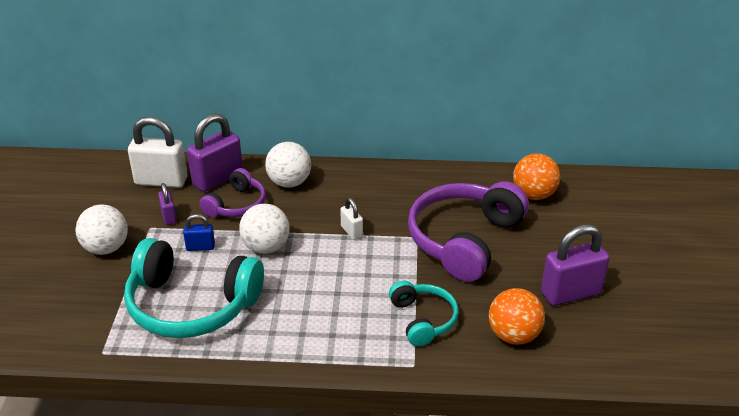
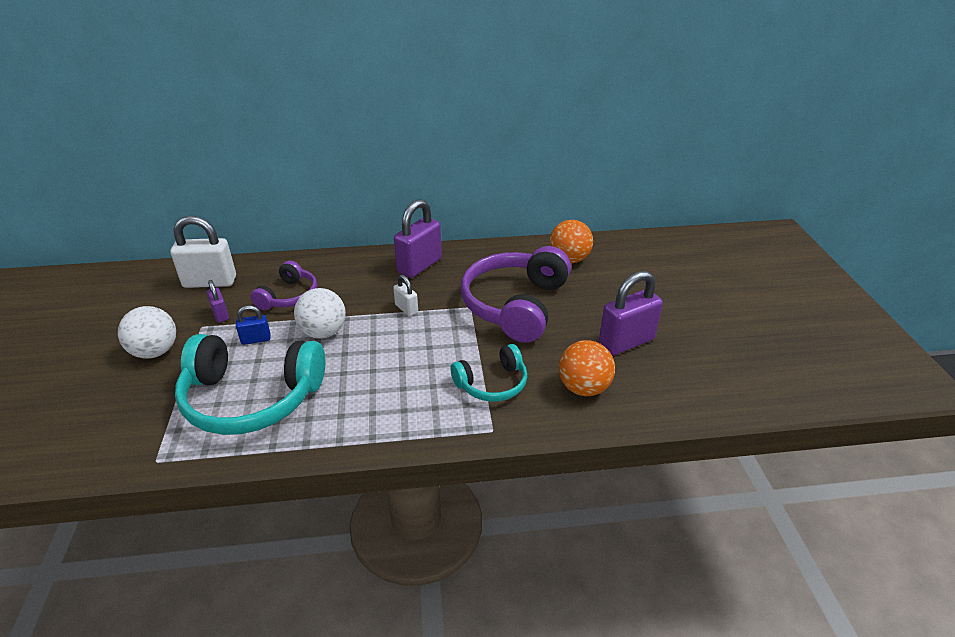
camera: 10 degrees left, 0 degrees up
(217, 179) = (267, 275): purple padlock -> purple padlock (419, 266)
(289, 182) = (338, 271): white ball -> none
(423, 320) = (492, 383): turquoise headphones -> turquoise headphones turned 90 degrees clockwise

